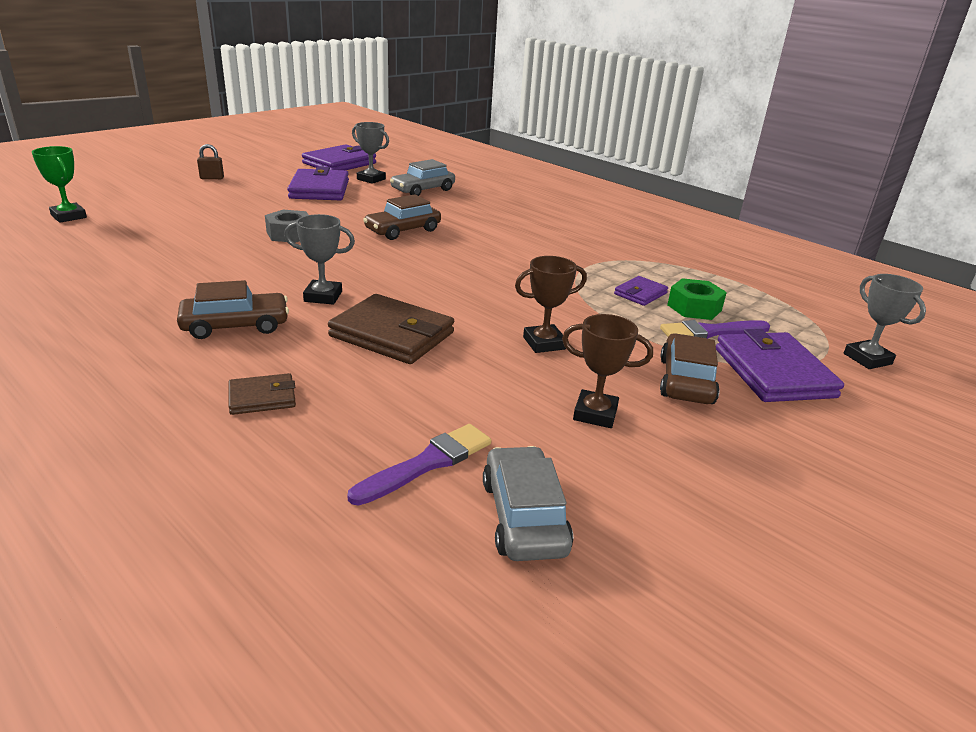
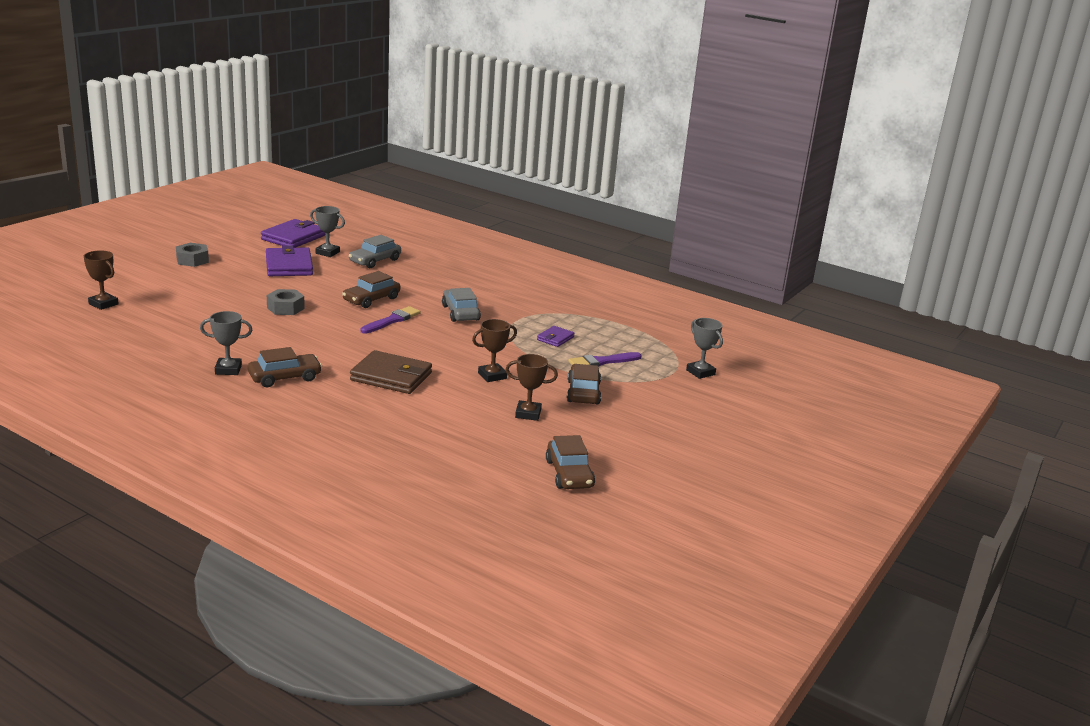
camera: 10 degrees left, 5 degrees down
(69, 216) = (103, 304): green trophy -> brown trophy
(212, 178) = (192, 260): brown padlock -> grey nut
(262, 398) = (326, 418): brown wallet -> none
(323, 296) = (334, 354): grey trophy -> grey trophy (228, 370)
(427, 463) = (436, 443): purple brush -> purple brush (392, 320)
(523, 516) = (493, 463): grey car -> grey car (460, 313)
(670, 557) = (569, 474): none -> brown car
(694, 307) = (592, 346): green nut -> none
(773, 372) = (638, 384): purple wallet -> none

